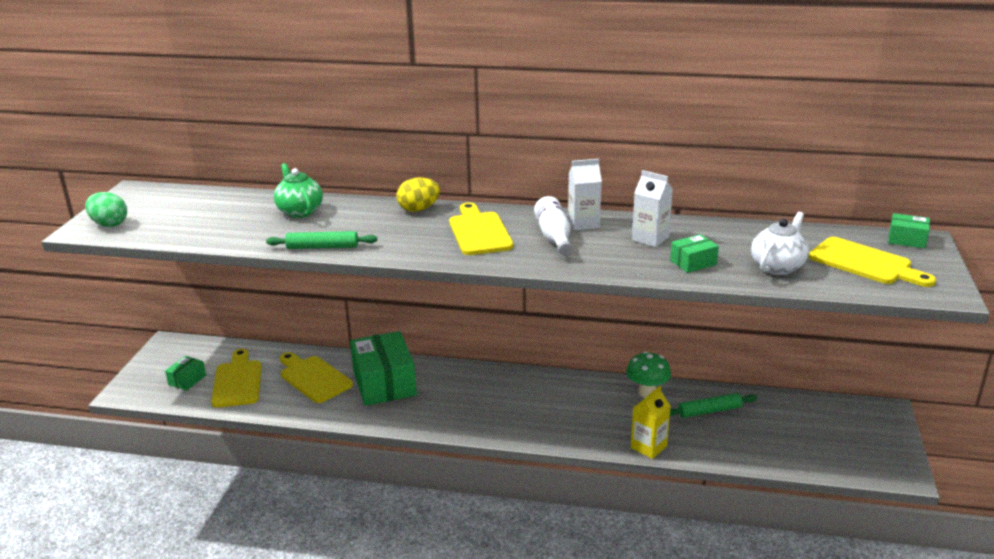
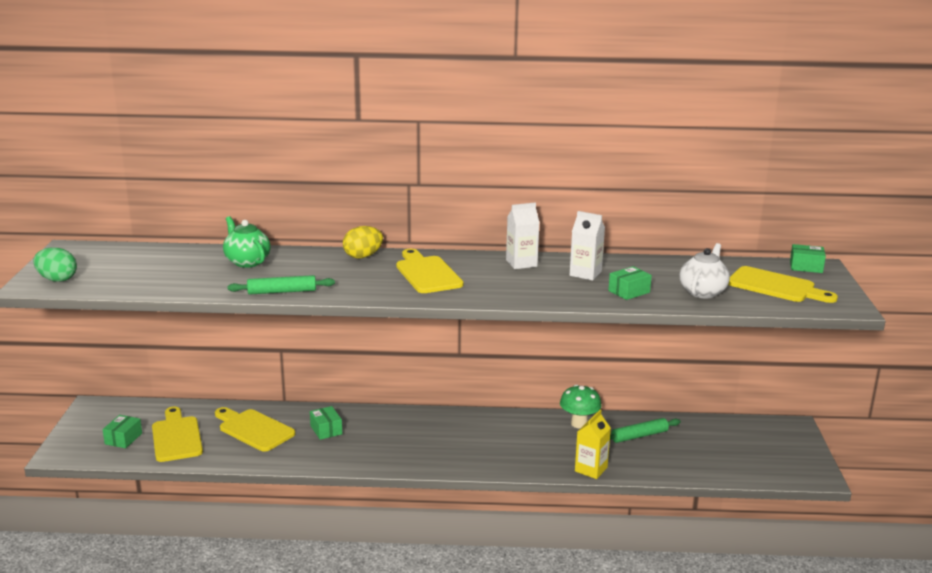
camera: 10 degrees left, 5 degrees down
(384, 383) = (326, 430): green box -> green box, size x0.47
(554, 237) = (498, 275): white bottle -> none

